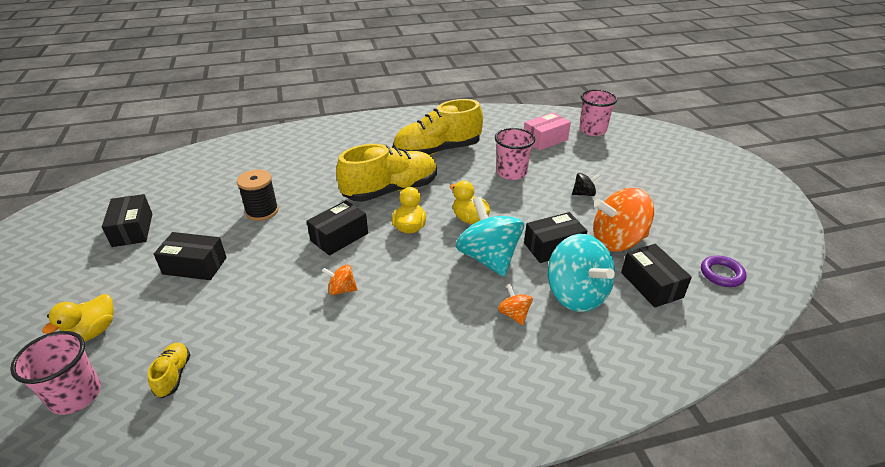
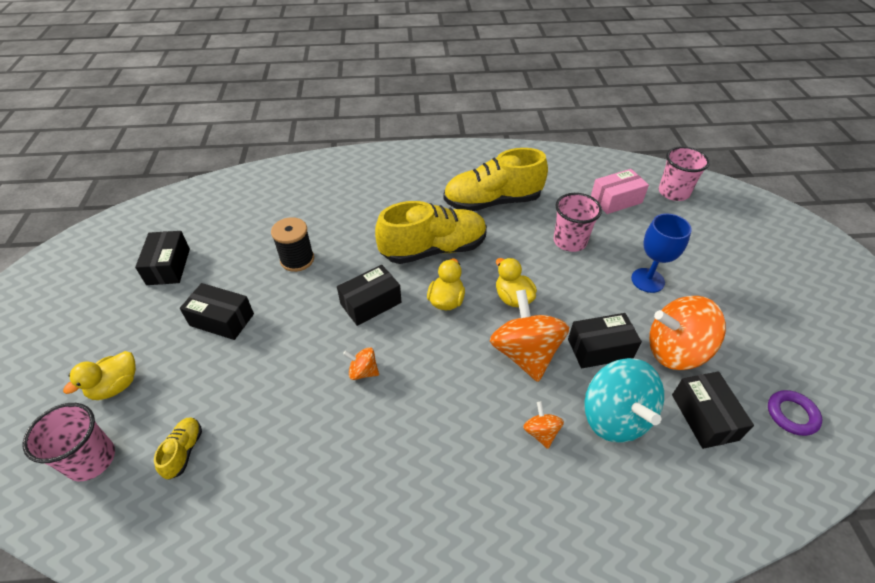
camera: 10 degrees right, 10 degrees up
(488, 258) = (525, 353): turquoise spinning top -> orange spinning top
(584, 194) = (647, 280): black spinning top -> blue goblet

